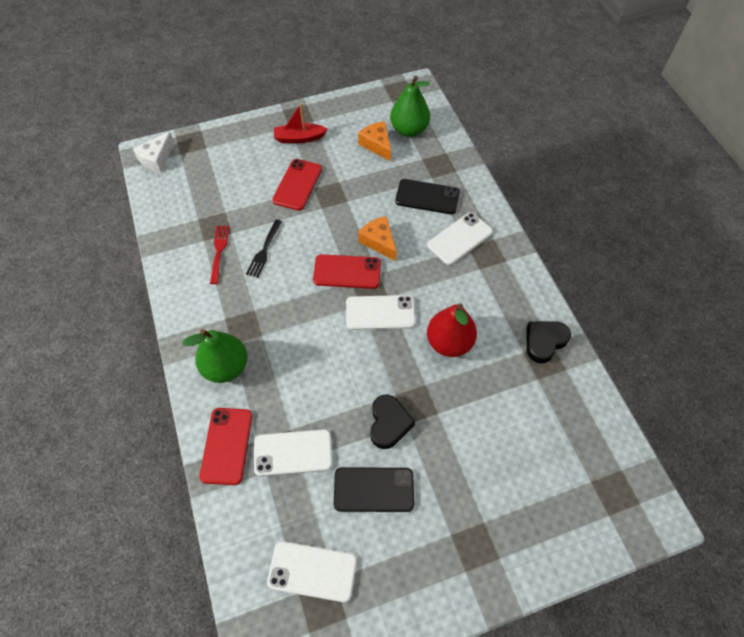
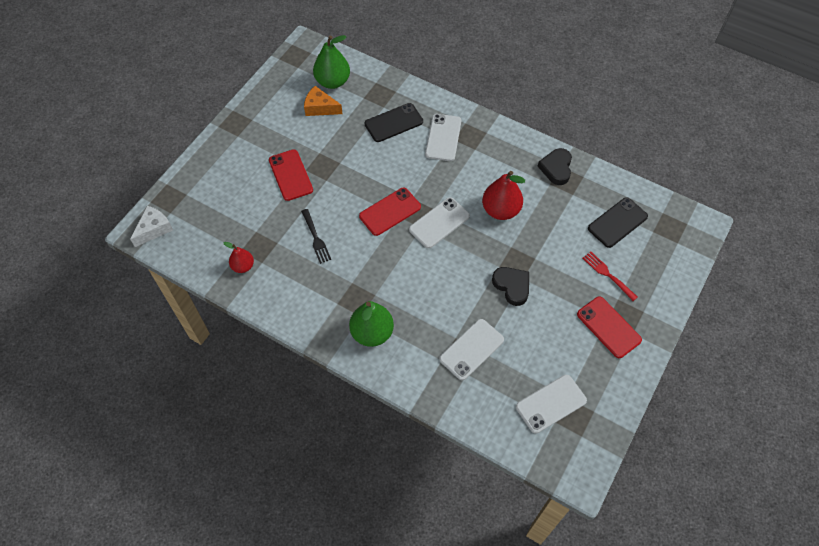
camera: 40 degrees left, 0 degrees up
(157, 159) = (154, 229): white cheese -> white cheese turned 135 degrees counterclockwise
(187, 233) = (243, 266): none -> red pear
(219, 251) = (282, 262): red fork -> red fork (607, 274)
(226, 445) = (425, 379): red phone -> red phone (608, 327)
(299, 138) = (255, 140): red boat -> none
(373, 489) = (540, 331): black phone -> black phone (617, 222)
(379, 242) = (391, 176): orange cheese -> none

